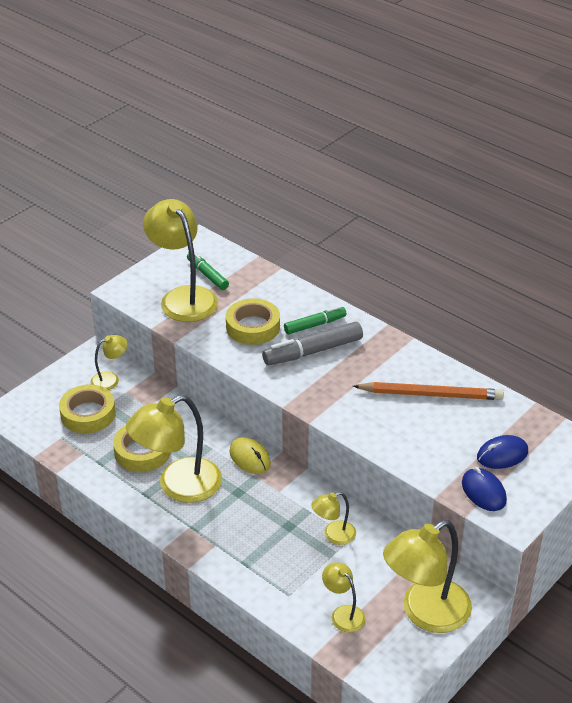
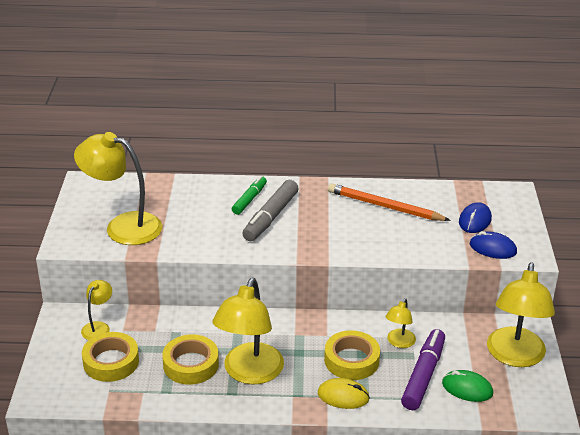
camera: 40 degrees left, 5 degrees down
(207, 275) = (122, 202): green marker -> none
(250, 458) = (278, 325): yellow mouse -> yellow mouse (343, 396)
(253, 327) = (205, 222): yellow tape -> yellow tape (351, 360)
(318, 577) = (423, 375): none -> purple marker
(343, 613) = (467, 388): yellow lamp -> green mouse
(430, 394) = (385, 206): orange pencil -> orange pencil turned 120 degrees counterclockwise

